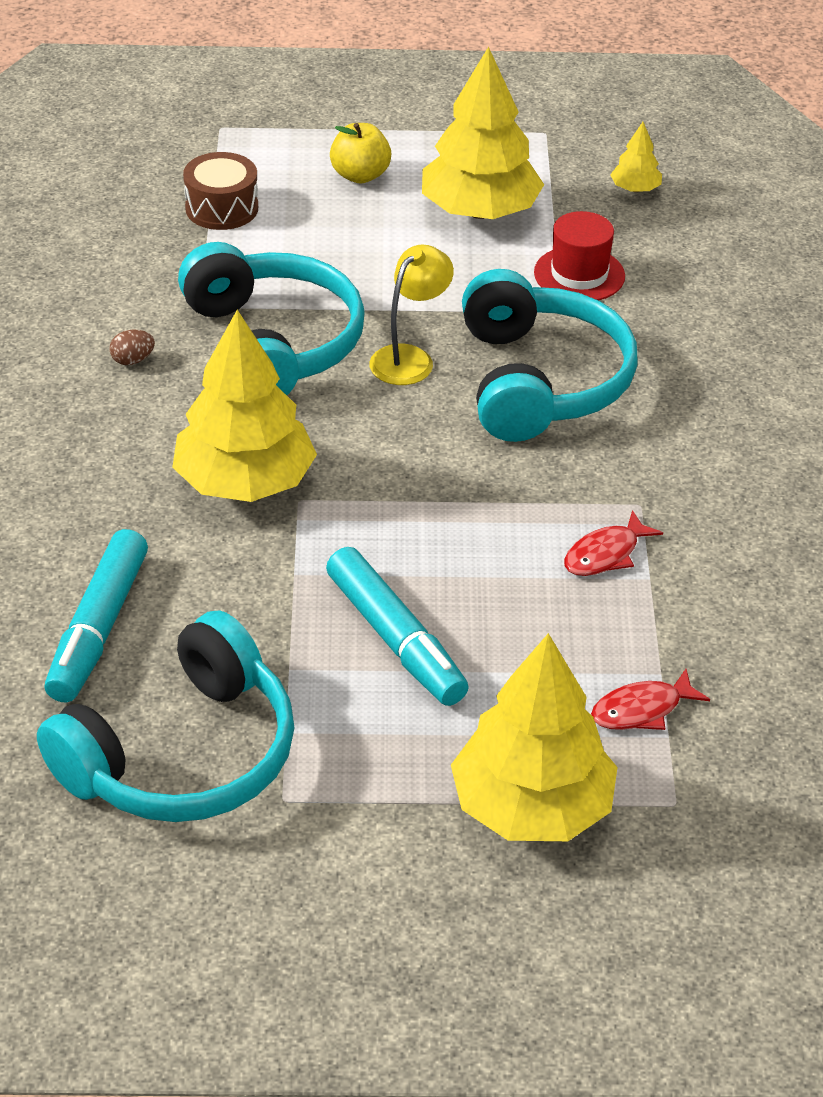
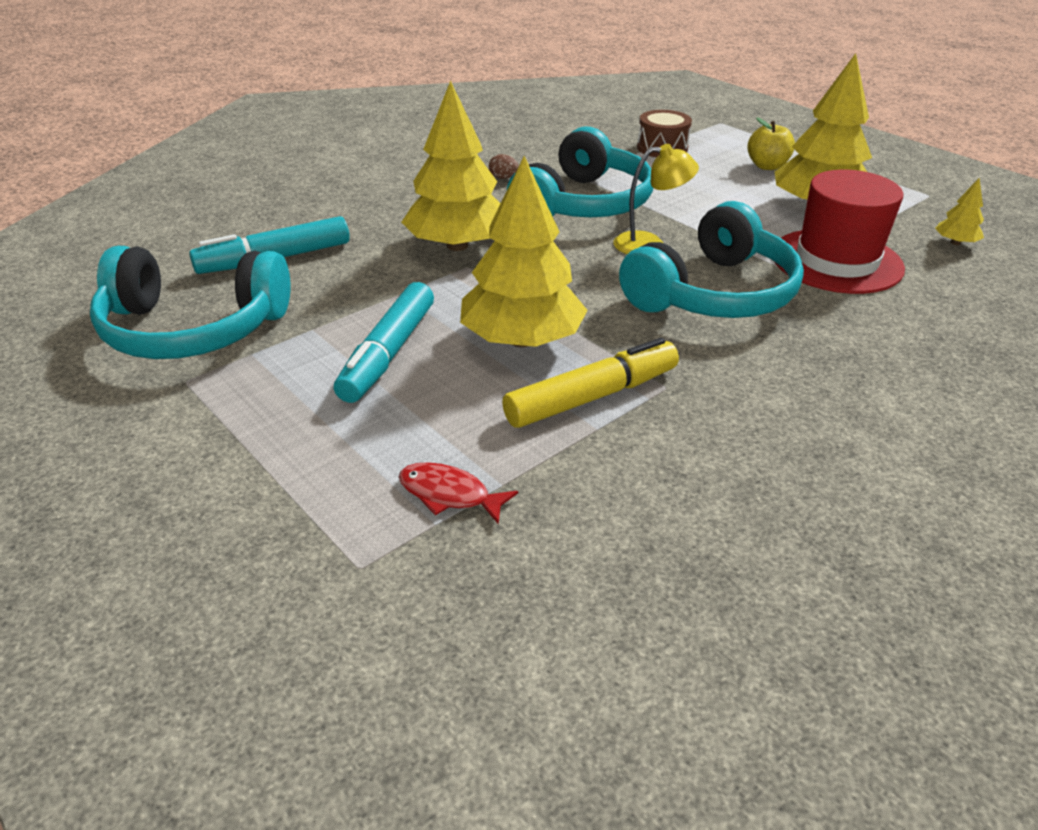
camera: 50 degrees right, 5 degrees down
(531, 807) = (280, 490): yellow tree -> yellow tree (521, 340)
(579, 274) = (836, 261): red hat -> red hat, size x1.64
(605, 554) = (592, 397): red fish -> yellow marker

